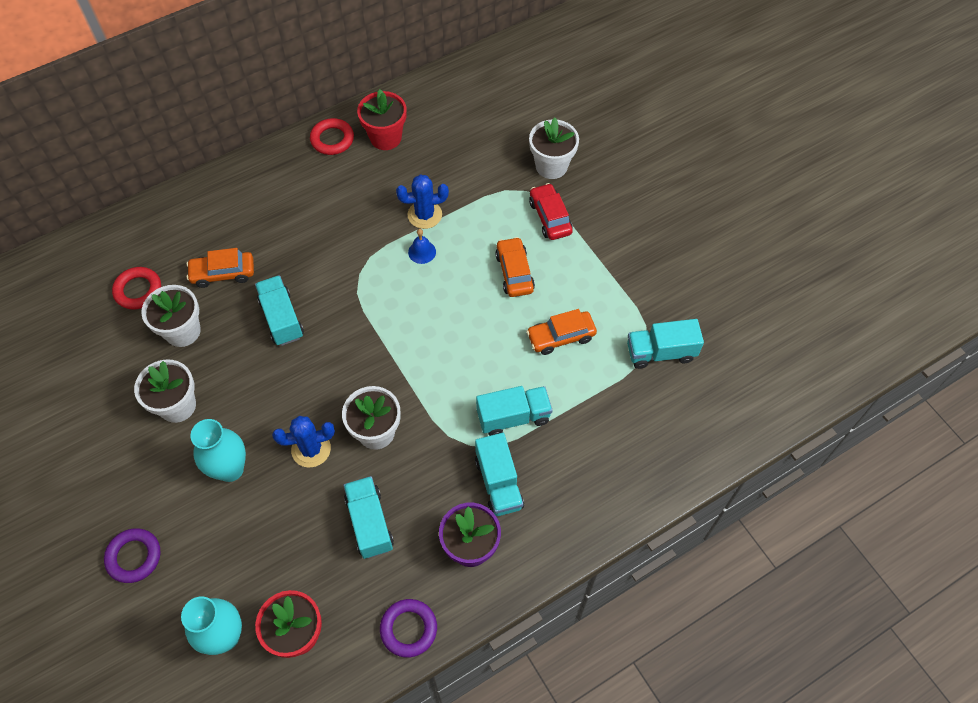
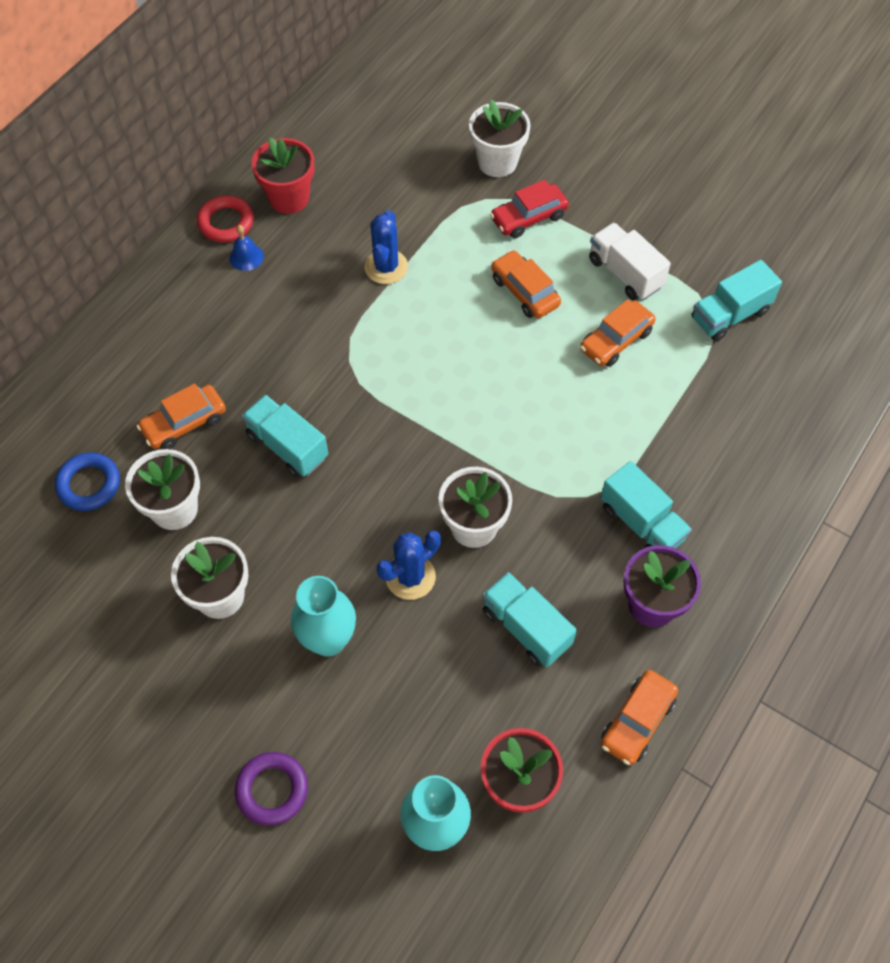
camera: 25 degrees left, 0 degrees up
(138, 290) = (89, 484): red ring -> blue ring
(408, 629) = (637, 721): purple ring -> orange car
(422, 252) = (407, 309): blue bell -> blue bell (246, 257)
(424, 215) = (386, 267): blue cactus -> blue cactus turned 45 degrees counterclockwise
(513, 417) = (615, 446): turquoise truck -> none
(550, 217) = (528, 217): red car -> red car turned 75 degrees counterclockwise
(598, 288) = (625, 273): none -> white truck

